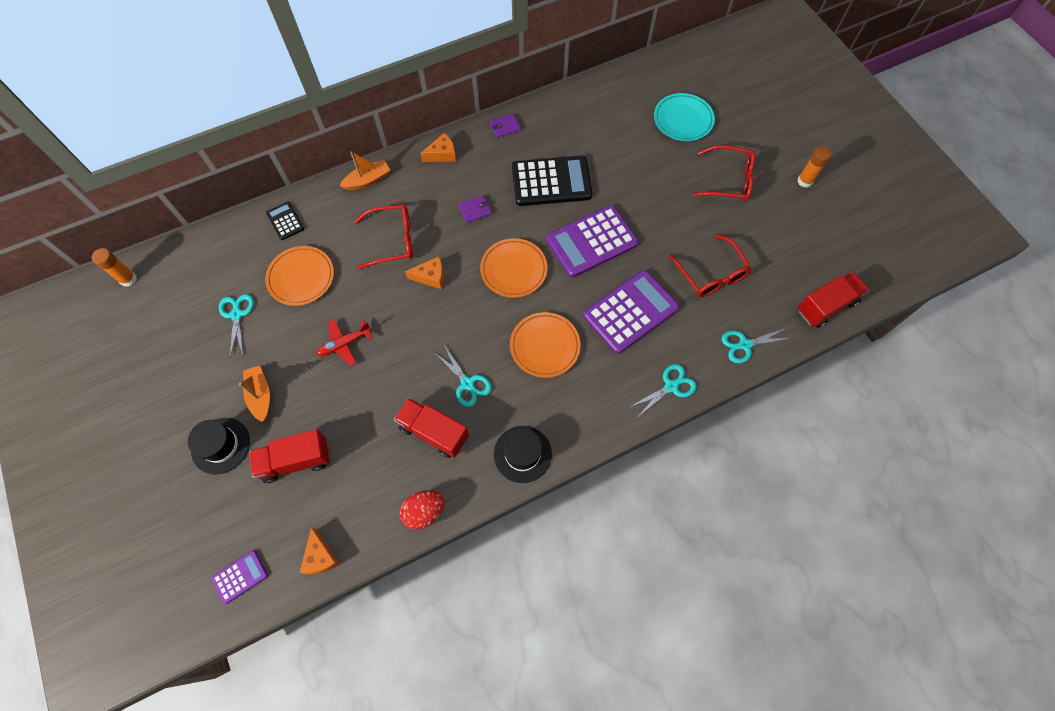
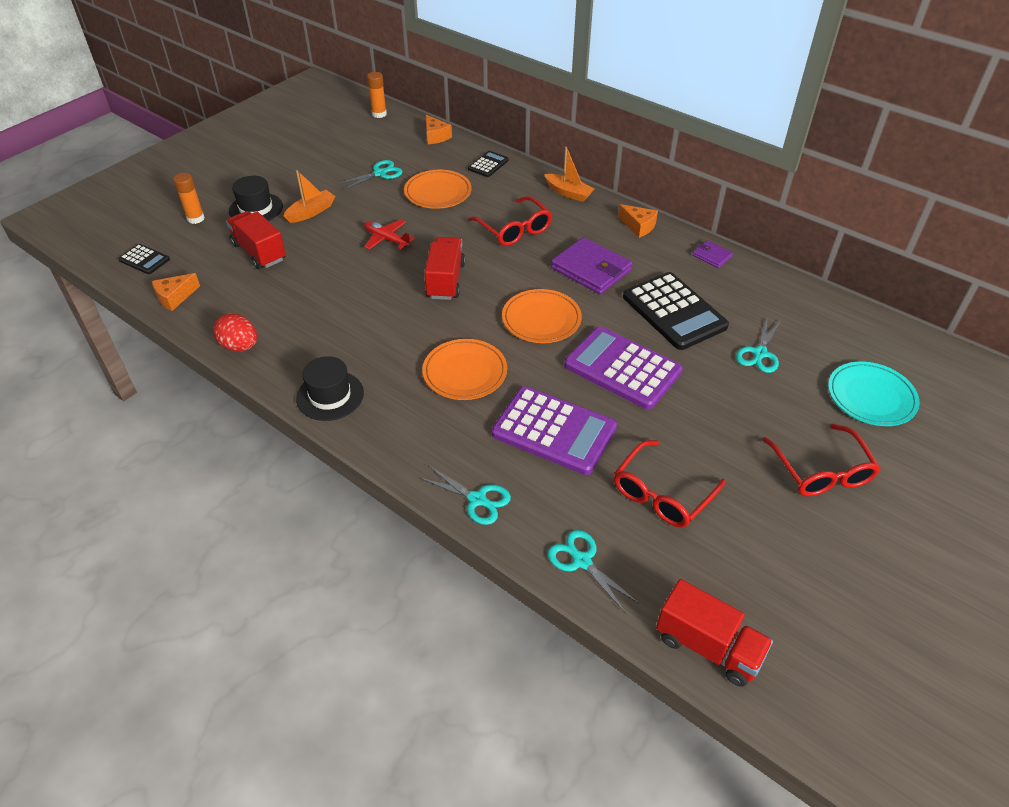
camera: 65 degrees right, 20 degrees down
(240, 576) = (144, 260): purple calculator -> black calculator
(431, 277) = (492, 266): orange cheese -> orange cheese (435, 136)
(434, 432) = (325, 325): red truck -> red truck (445, 281)
(467, 383) = (389, 330): turquoise scissors -> turquoise scissors (760, 353)
(475, 210) = (591, 269): purple wallet -> purple wallet, size x2.00
(805, 181) = (901, 561): orange glue stick -> orange glue stick (195, 218)

